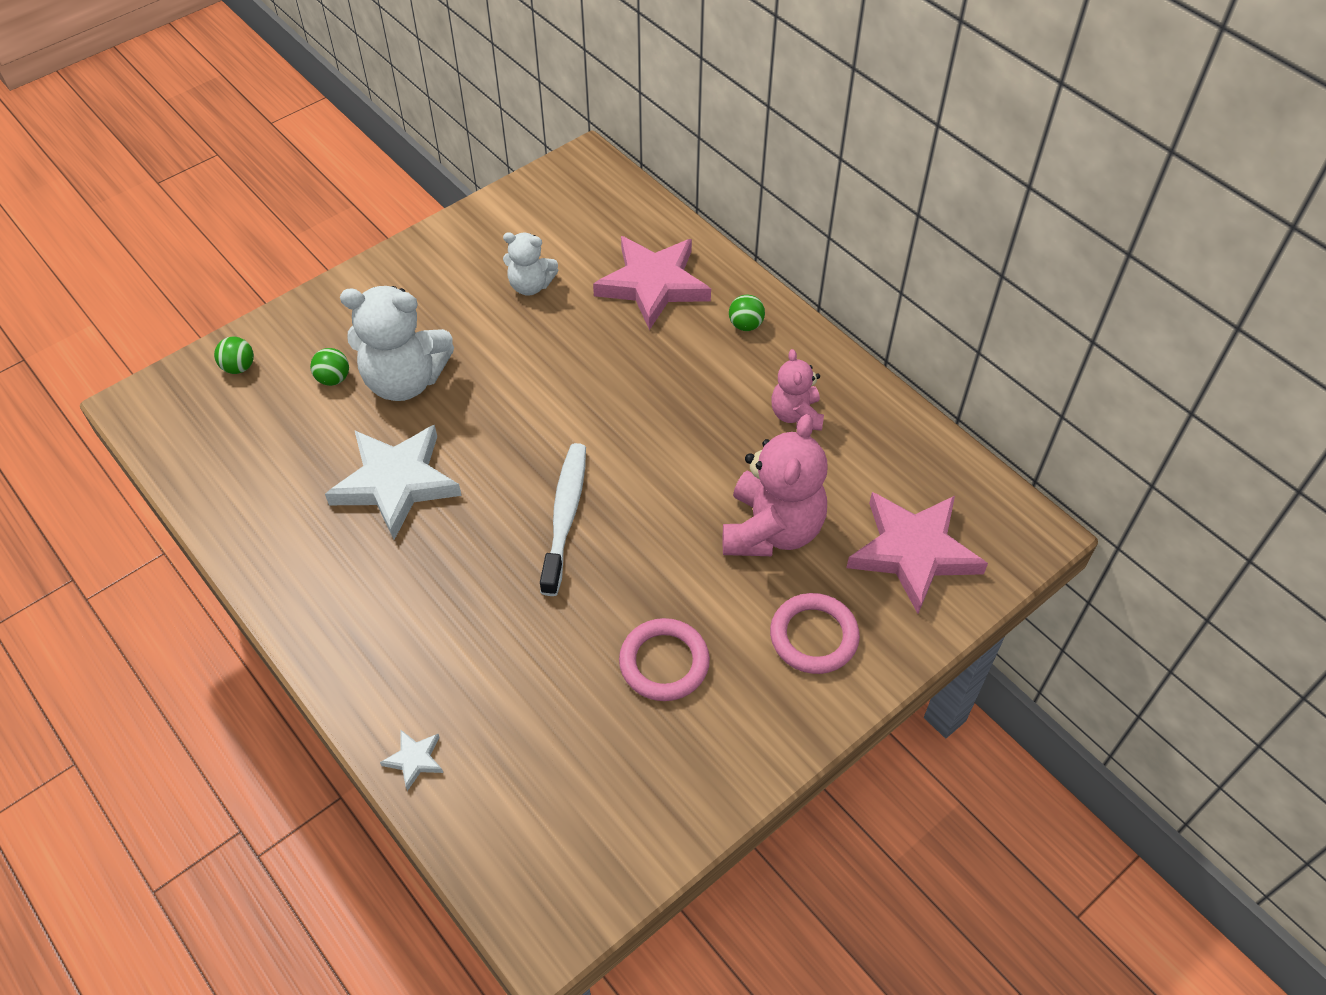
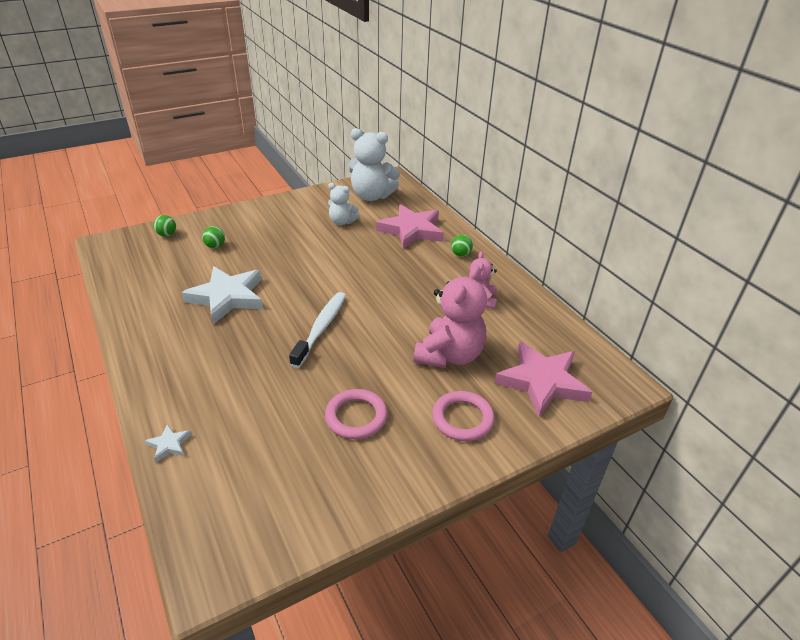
camera: 10 degrees right, 15 degrees down
(405, 380) = (254, 252): white teddy bear -> white teddy bear (371, 196)

